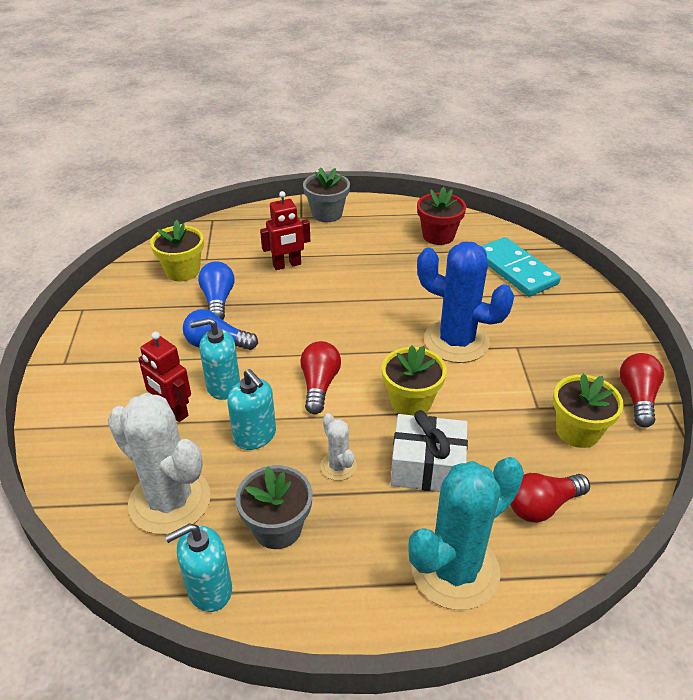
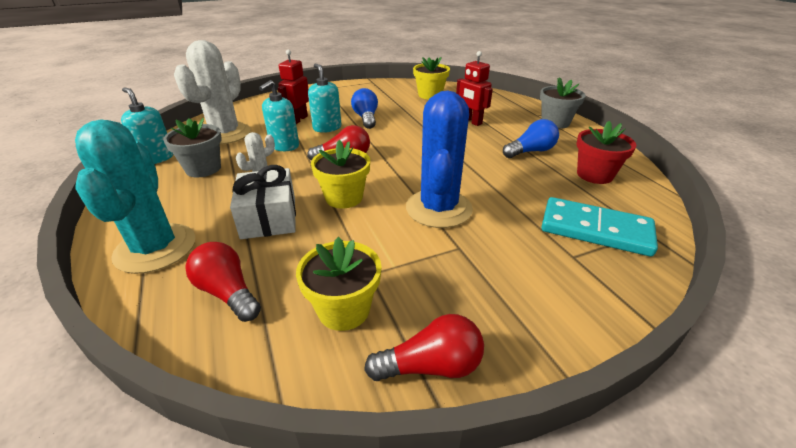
camera: 70 degrees right, 5 degrees down
(218, 300) = (410, 110): blue light bulb -> blue light bulb (530, 151)
(455, 570) = (155, 248): turquoise cactus -> turquoise cactus turned 45 degrees clockwise
(515, 270) = (595, 230): turquoise domino -> turquoise domino turned 75 degrees clockwise

